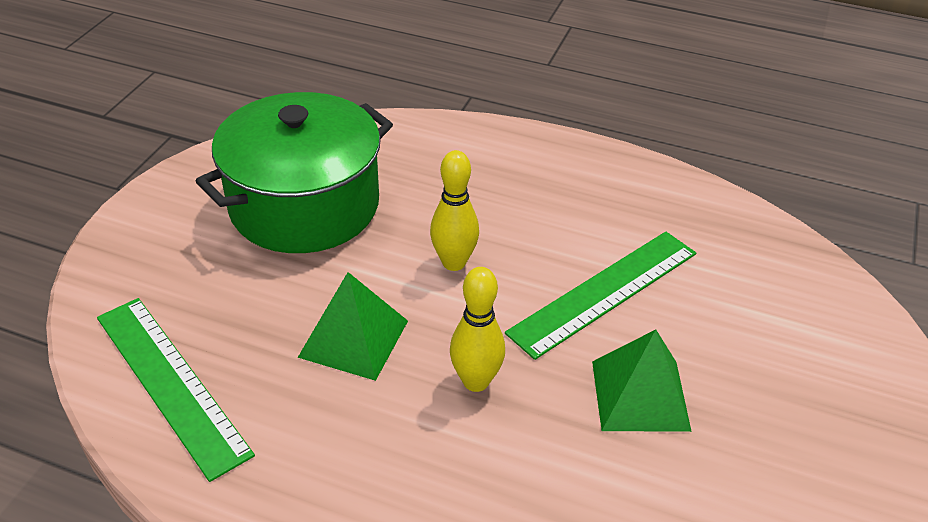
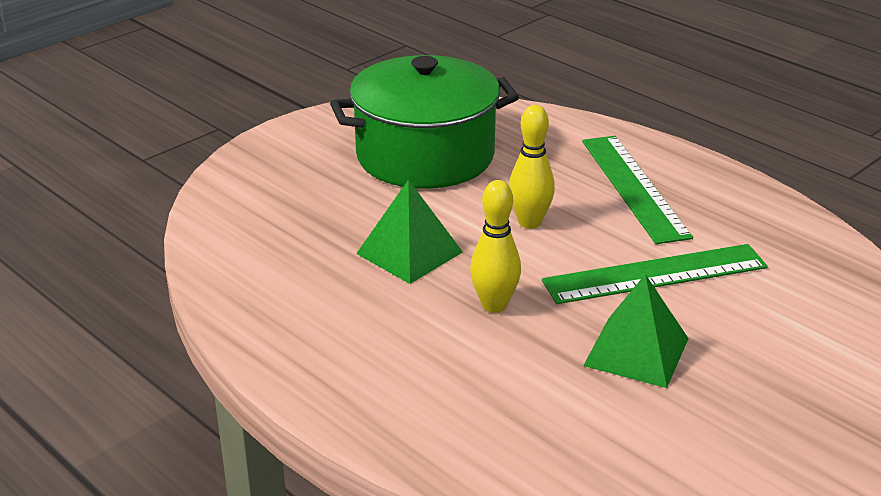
camera: 25 degrees right, 10 degrees down
(171, 383) = (249, 245): green ruler -> green ruler (634, 187)

